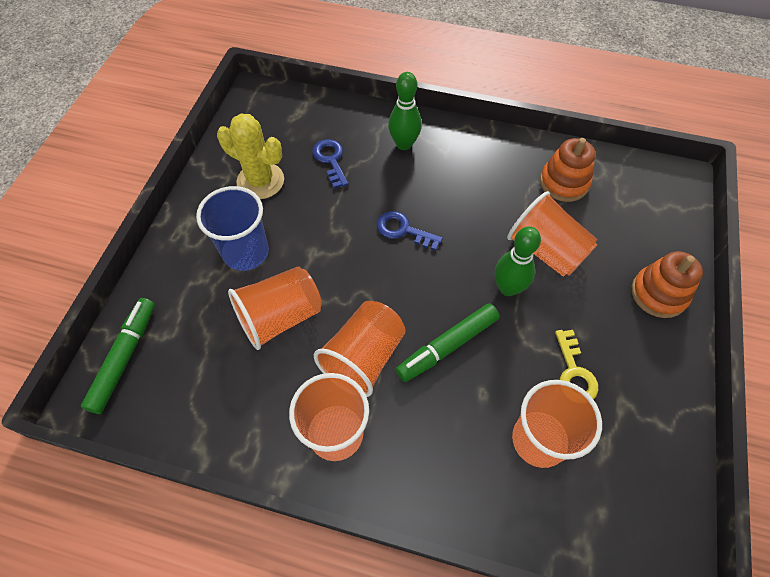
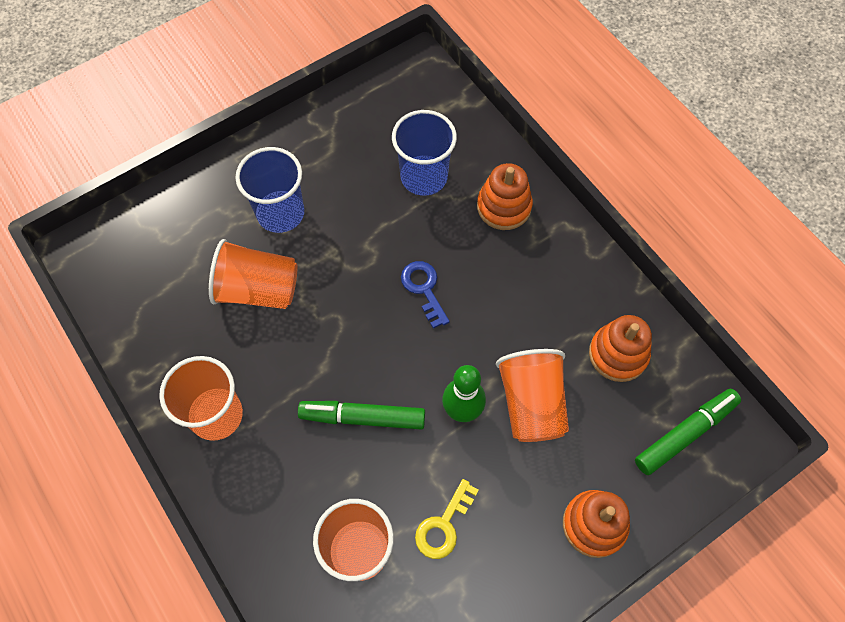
camera: 40 degrees right, 5 degrees up
(124, 357) = (125, 235): green marker -> green marker (685, 433)
(260, 181) = (347, 155): yellow cactus -> none
(331, 160) = (424, 177): blue key -> blue cup
(363, 357) = (289, 373): orange cup -> none
(404, 144) = (504, 207): green bowling pin -> orange stacking toy

